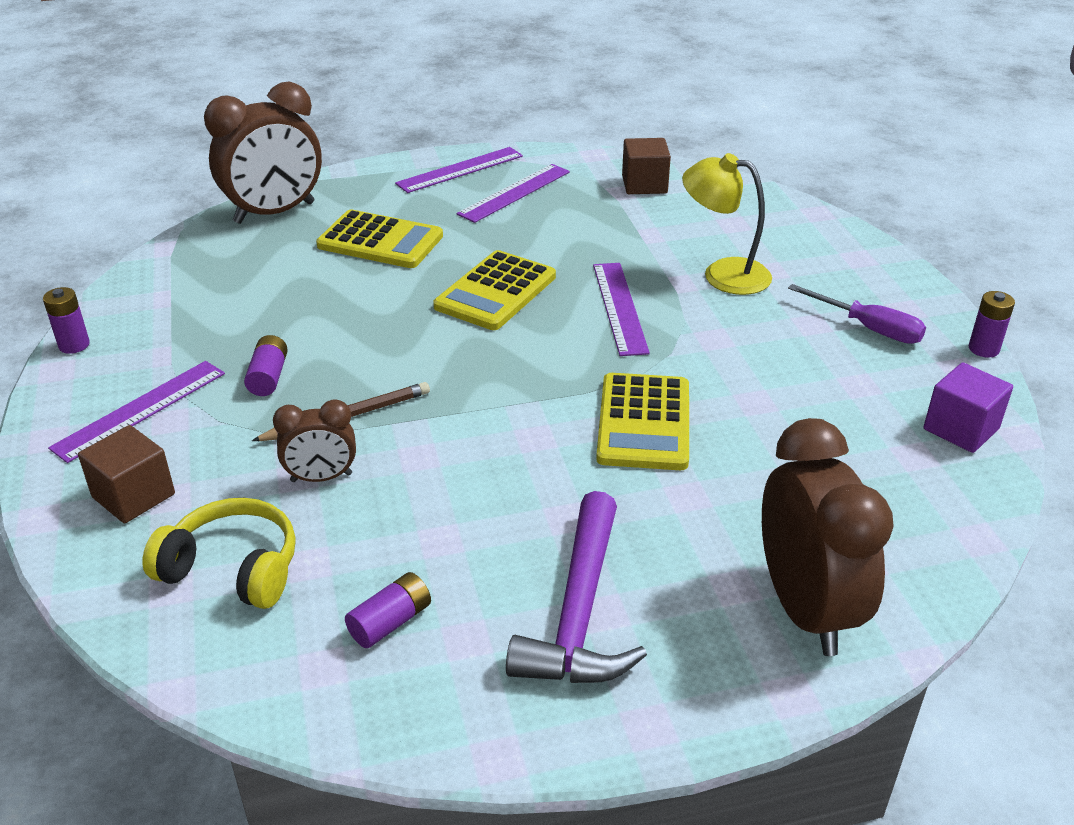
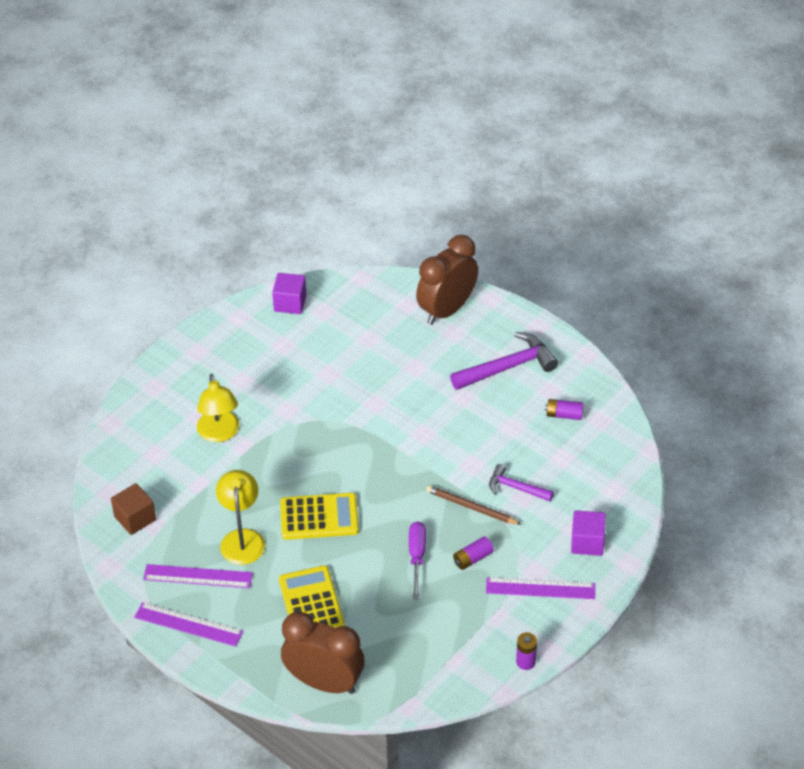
camera: 125 degrees left, 10 degrees up
(133, 496) = (587, 542): brown cube -> purple cube
(232, 569) = (587, 478): yellow headphones -> none
(321, 477) = (516, 488): brown clock -> purple hammer
(531, 233) = (242, 538): none -> yellow lamp
(619, 307) = (290, 458): purple ruler -> none
(643, 422) = (379, 403): yellow calculator -> none
(868, 328) = (228, 358): purple screwdriver -> purple screwdriver (417, 557)
(983, 349) = (213, 314): purple battery -> none

